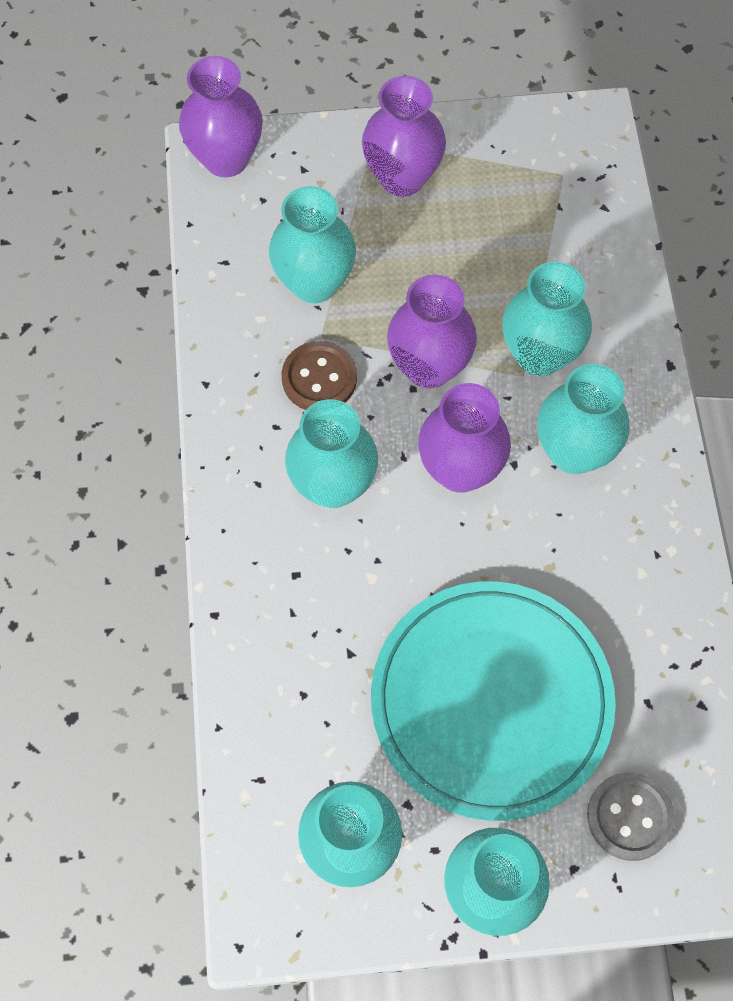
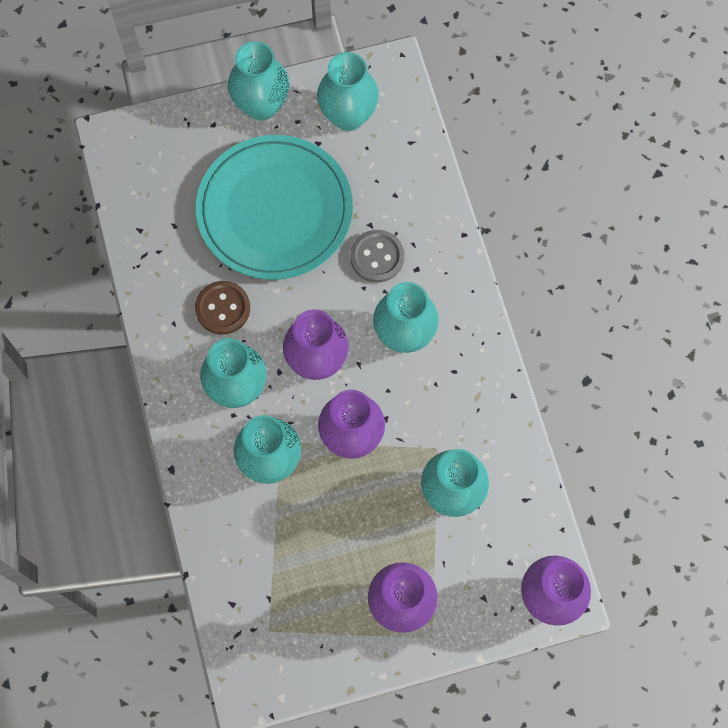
camera: 170 degrees right, 5 degrees up
(319, 378) = (431, 414): brown button -> brown button (223, 308)
(629, 817) = (181, 157): grey button -> grey button (377, 257)

